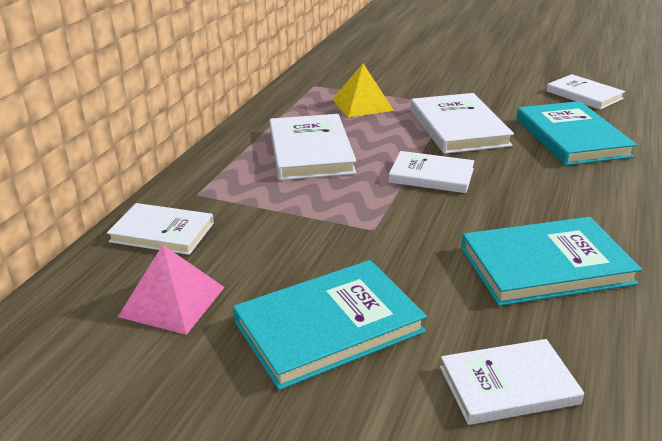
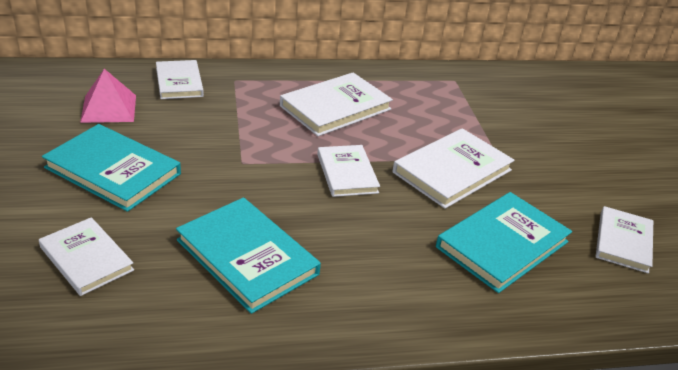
camera: 55 degrees right, 5 degrees up
(362, 104) = (444, 112): yellow pyramid -> none

